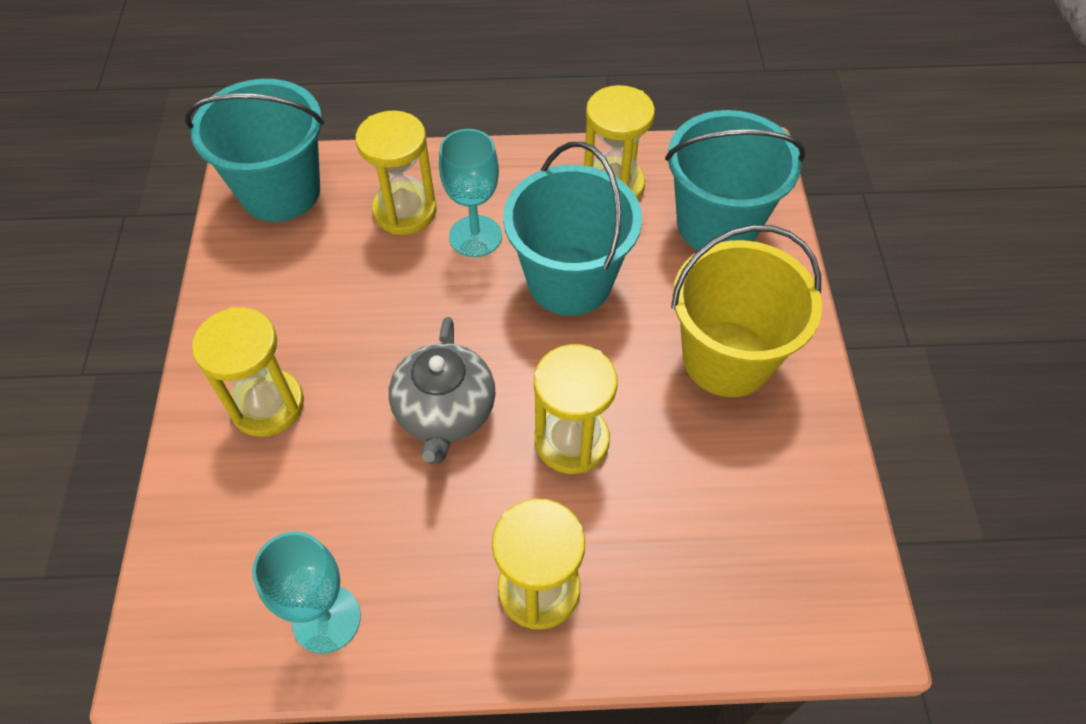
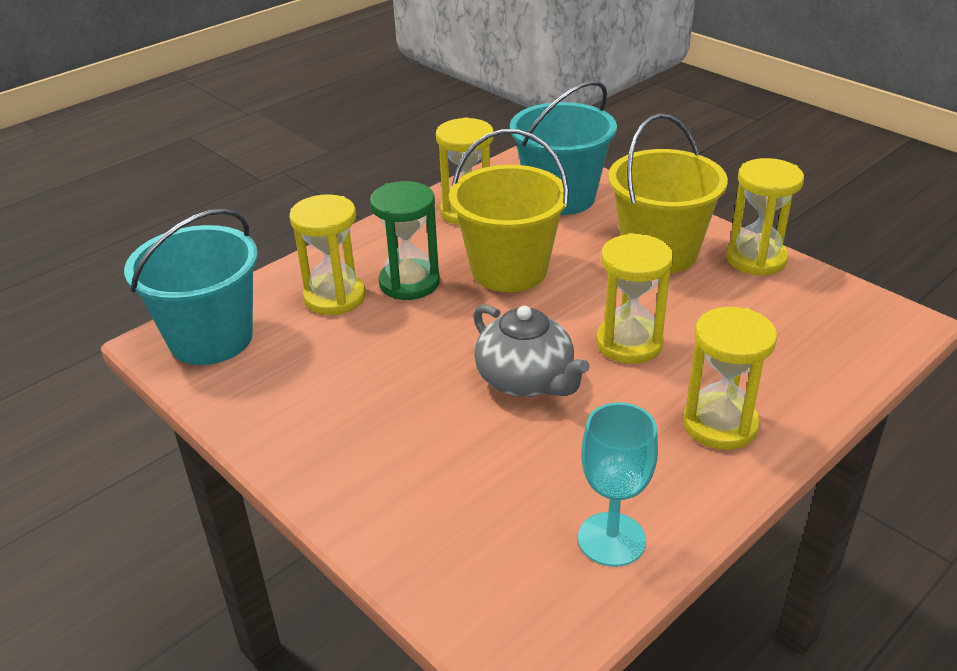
camera: 40 degrees left, 20 degrees down
(267, 405) = (386, 459): yellow hourglass -> yellow hourglass (756, 259)
(475, 236) = (409, 283): turquoise goblet -> green hourglass
(569, 281) = (509, 270): turquoise bucket -> yellow bucket

